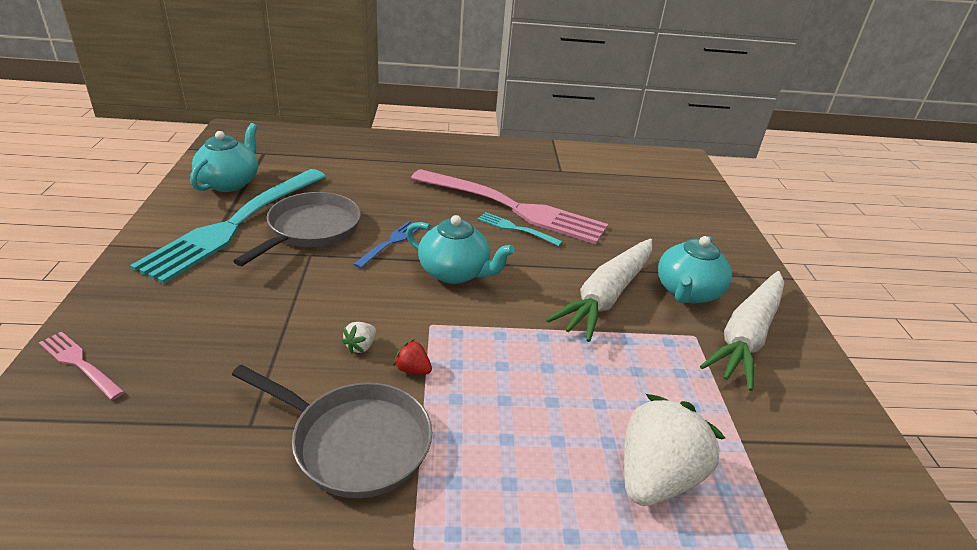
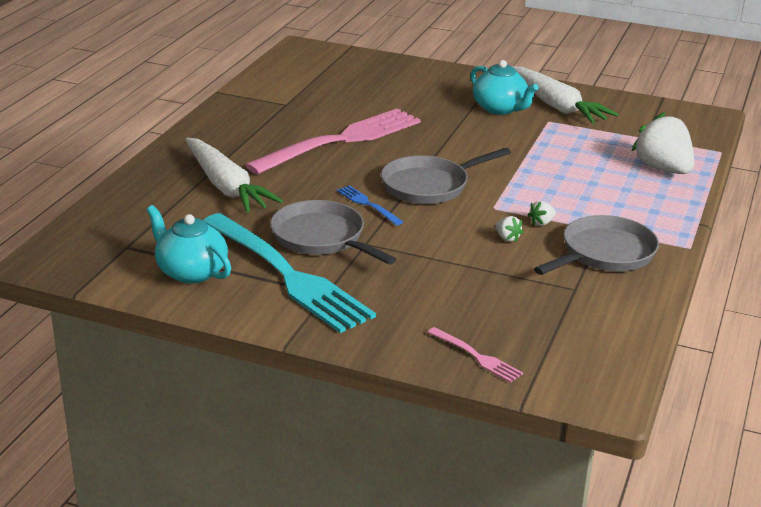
camera: 65 degrees left, 5 degrees down
(80, 364) = (476, 356): pink fork -> pink fork turned 105 degrees counterclockwise
(412, 369) = (541, 223): red strawberry -> white strawberry
(455, 273) = (430, 185): turquoise teapot -> grey pan
(516, 229) = (378, 147): turquoise fork -> none
(606, 296) = (491, 137): white carrot -> white carrot (226, 186)

